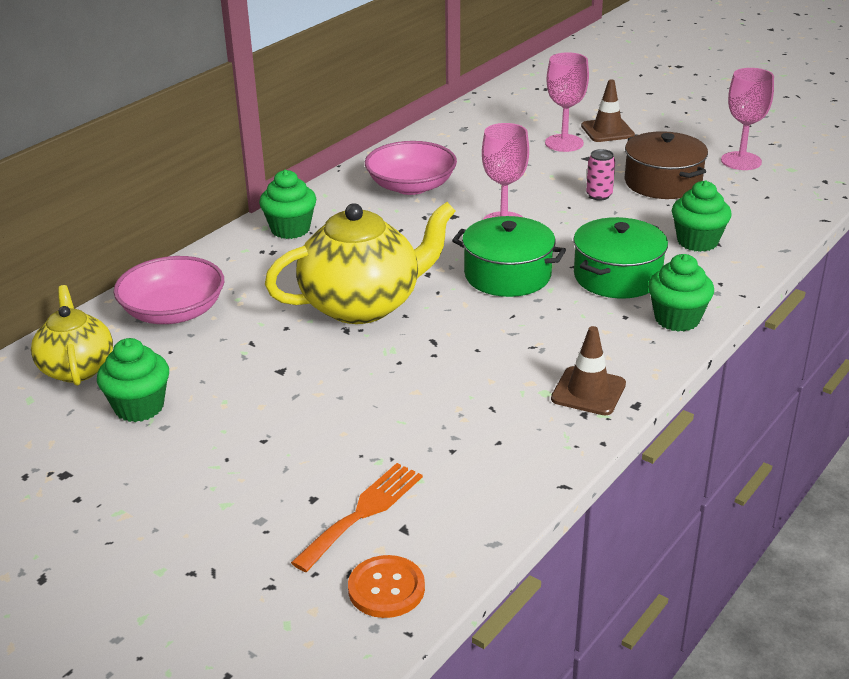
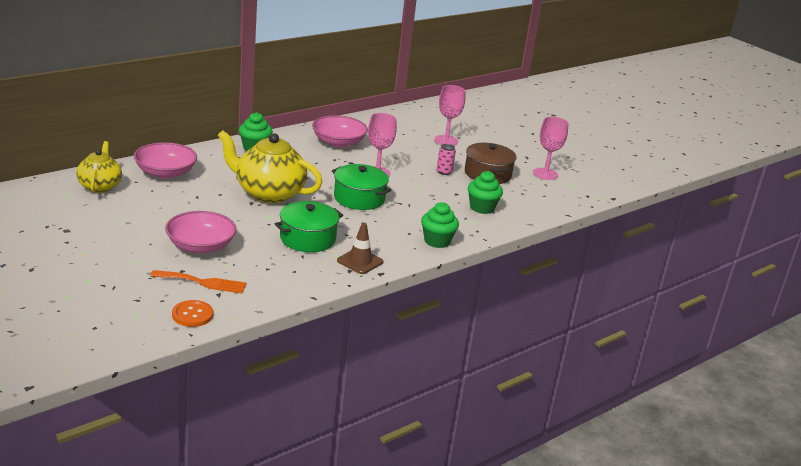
camera: 10 degrees right, 5 degrees down
(139, 407) = (121, 211): green cupcake -> none
(314, 438) = (200, 246): none -> pink bowl
(363, 305) = (268, 193): yellow teapot -> yellow teapot turned 150 degrees counterclockwise
(363, 512) = (203, 282): orange fork -> orange fork turned 45 degrees clockwise
(607, 131) = (478, 140): brown traffic cone -> none
(617, 276) = (420, 213): green pot -> green pot (307, 239)

